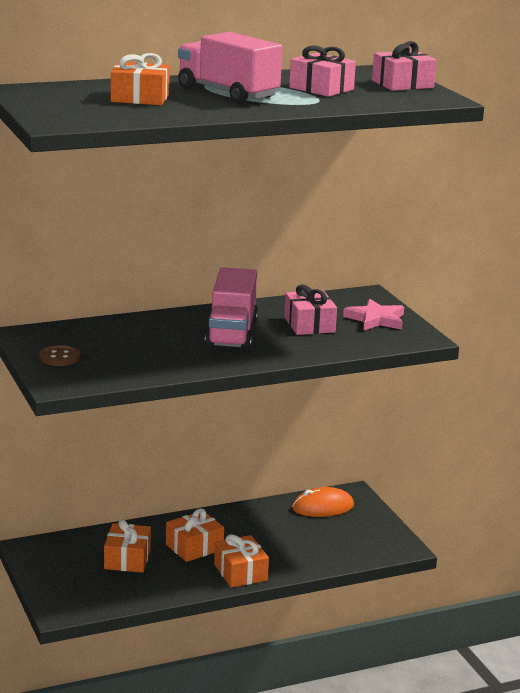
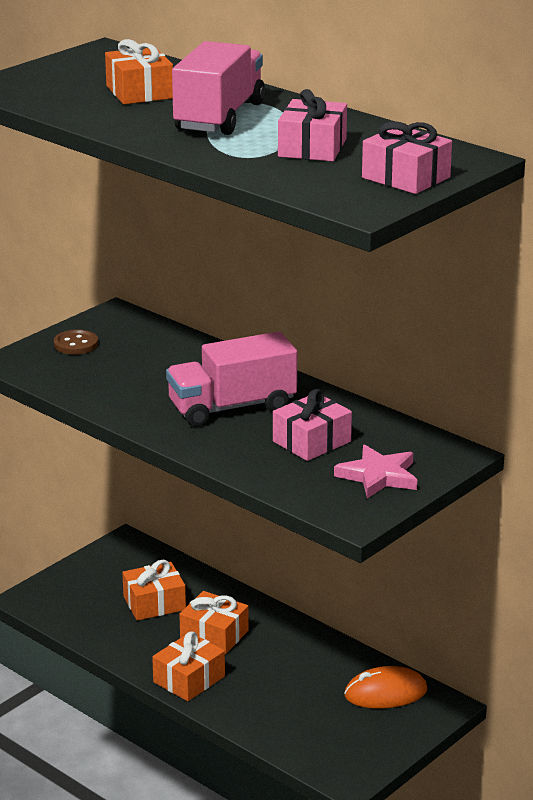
camera: 65 degrees right, 5 degrees up
(322, 507) = (385, 693): orange mouse -> orange mouse turned 60 degrees counterclockwise

